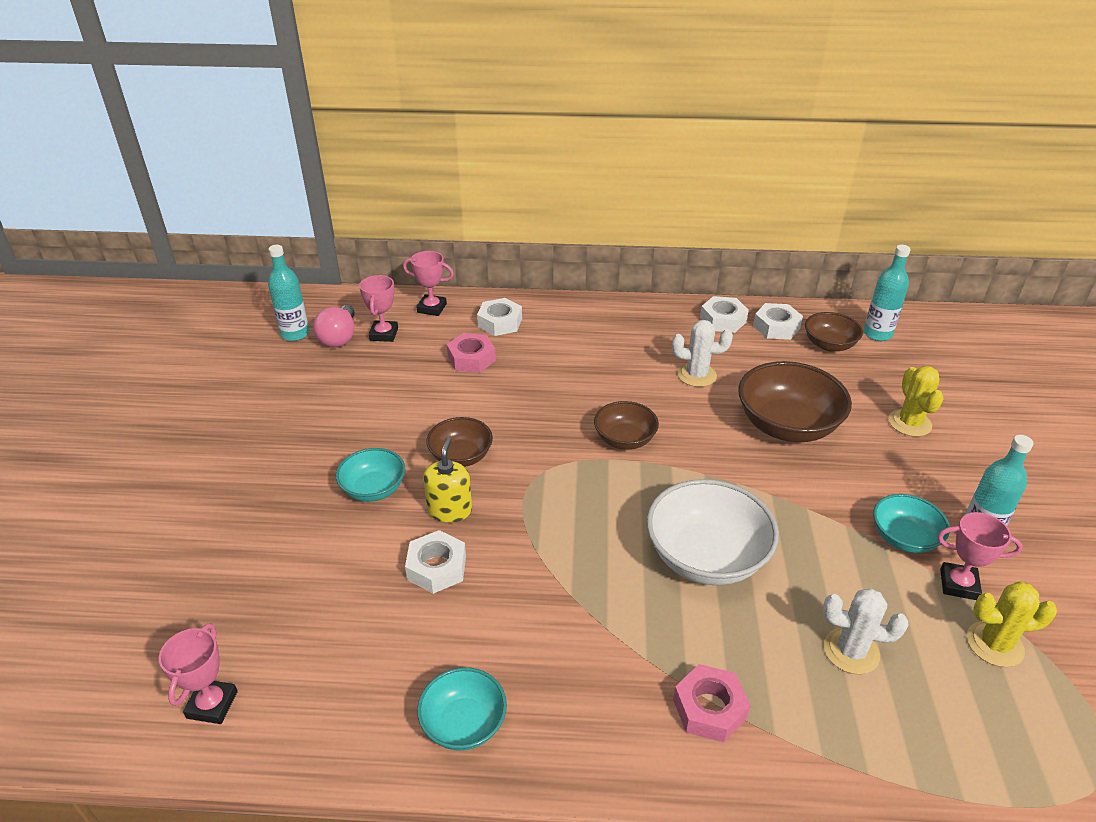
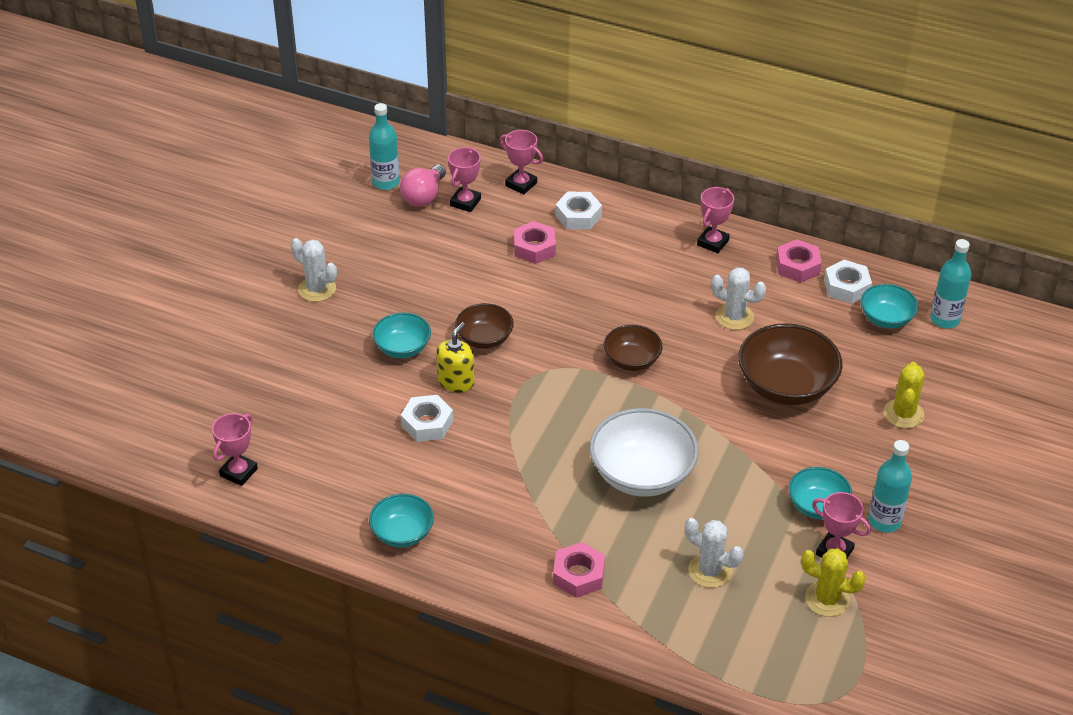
camera: 20 degrees right, 5 degrees up
(252, 451) = (317, 289): none -> white cactus
(636, 318) = (713, 242): none -> pink trophy
(723, 320) = (797, 266): white nut -> pink nut
(829, 345) = (886, 318): brown bowl -> turquoise bowl

